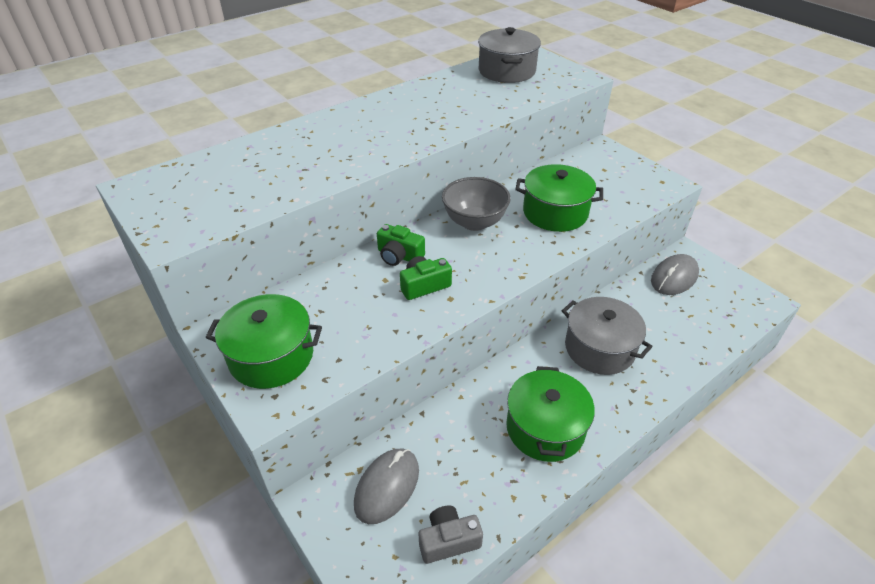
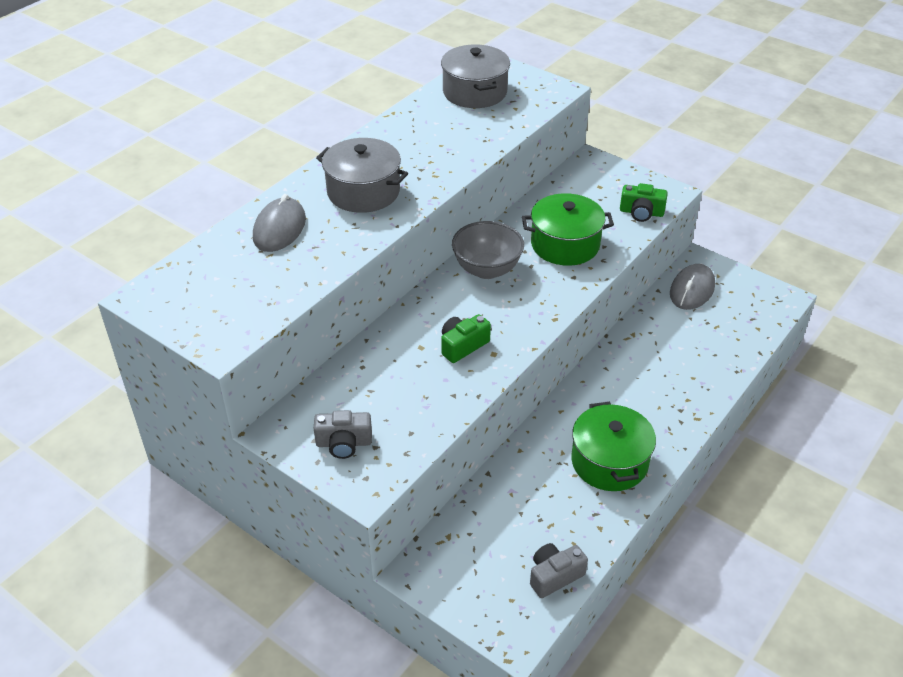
camera: 15 degrees left, 0 degrees up
(271, 356) = (344, 443): green pot -> grey camera
(387, 487) = (481, 545): grey mouse -> grey mouse (279, 229)
(399, 256) = (424, 319): green camera -> green camera (641, 212)
(599, 348) = (638, 376): grey pot -> grey pot (363, 192)

